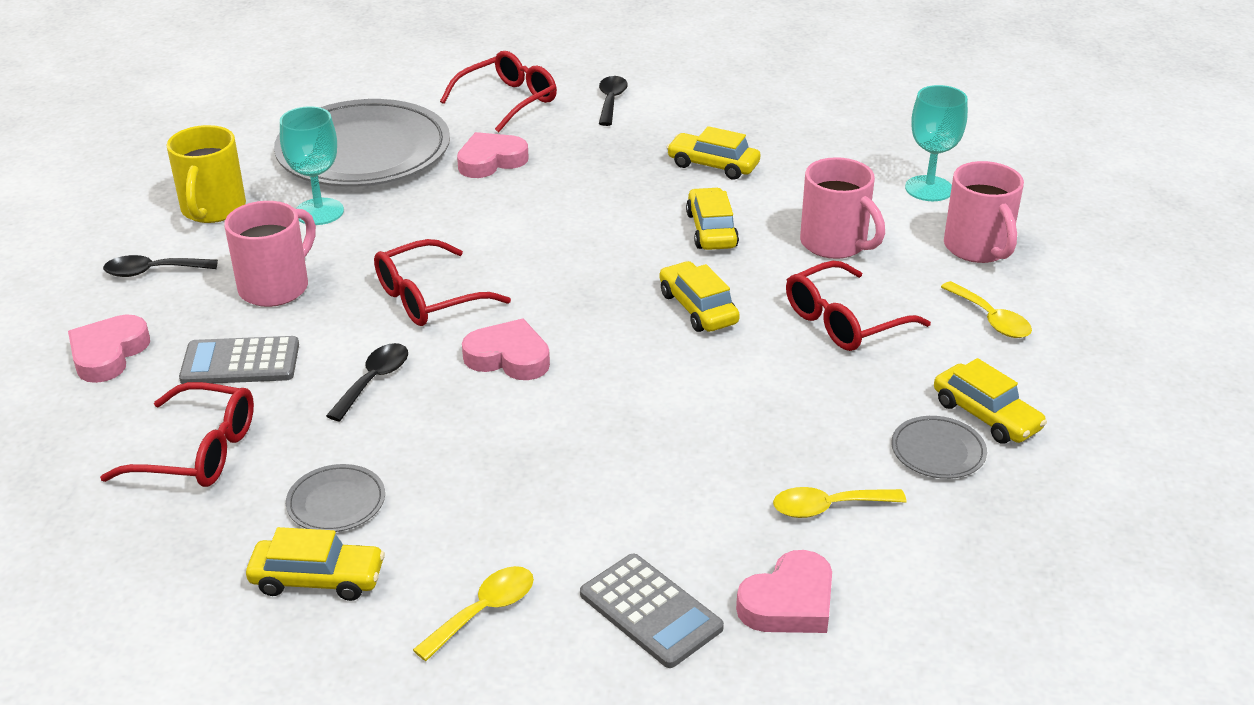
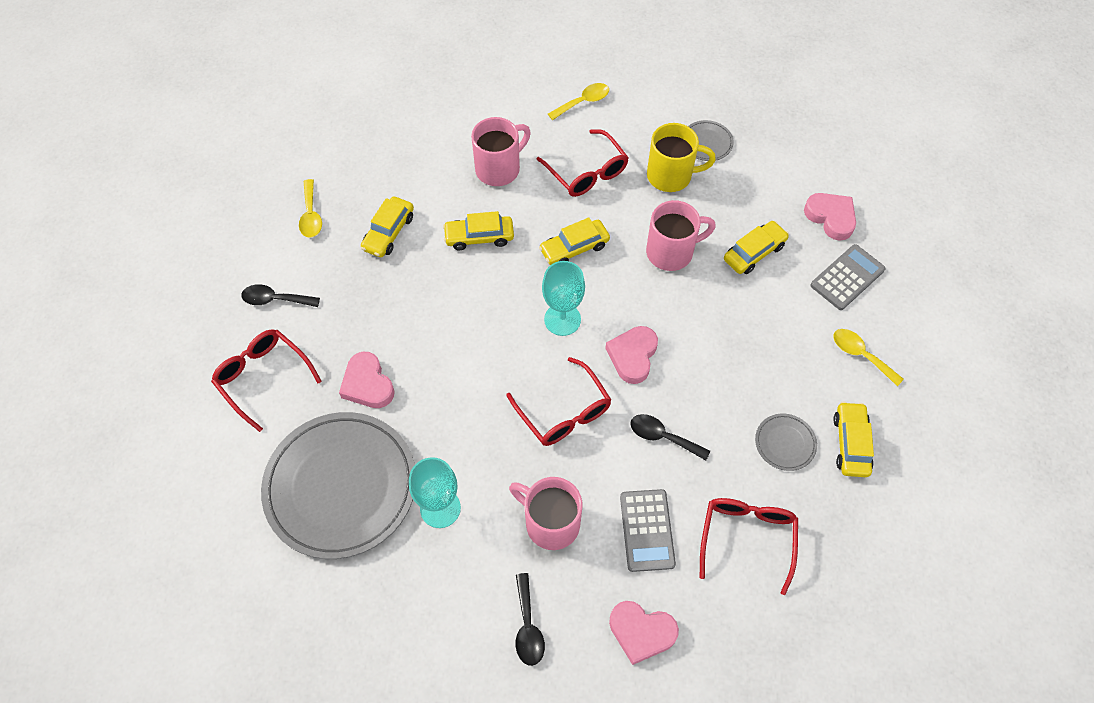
camera: 90 degrees left, 25 degrees up
(213, 210) = (432, 598): yellow mug -> yellow mug (671, 176)
(828, 507) = (758, 195): yellow spoon -> yellow spoon (311, 215)
(929, 189) = (432, 111): turquoise goblet -> turquoise goblet (562, 319)
(978, 248) = (506, 96): pink mug -> pink mug (671, 252)
(986, 415) = (674, 118): yellow car -> yellow car (754, 252)

